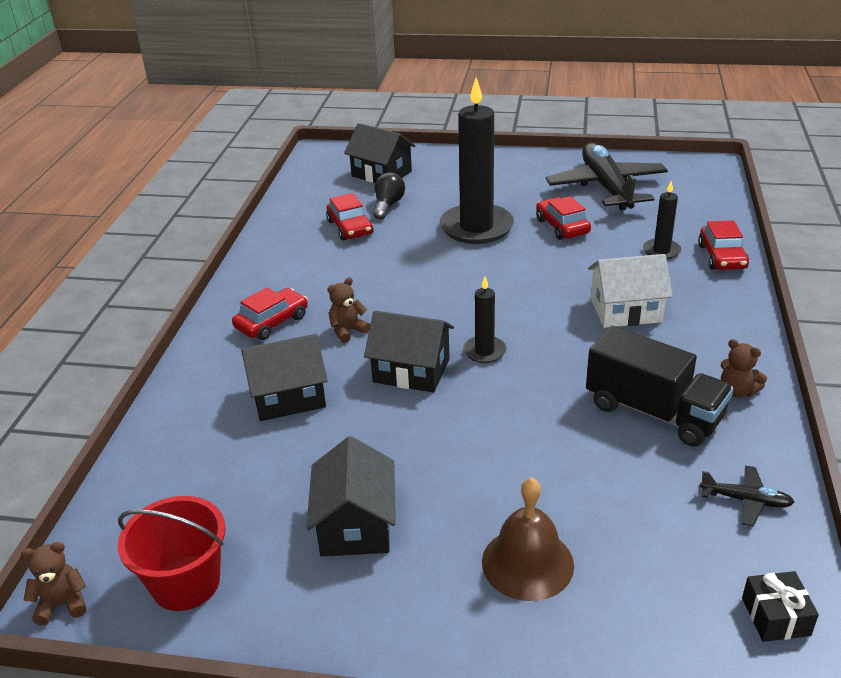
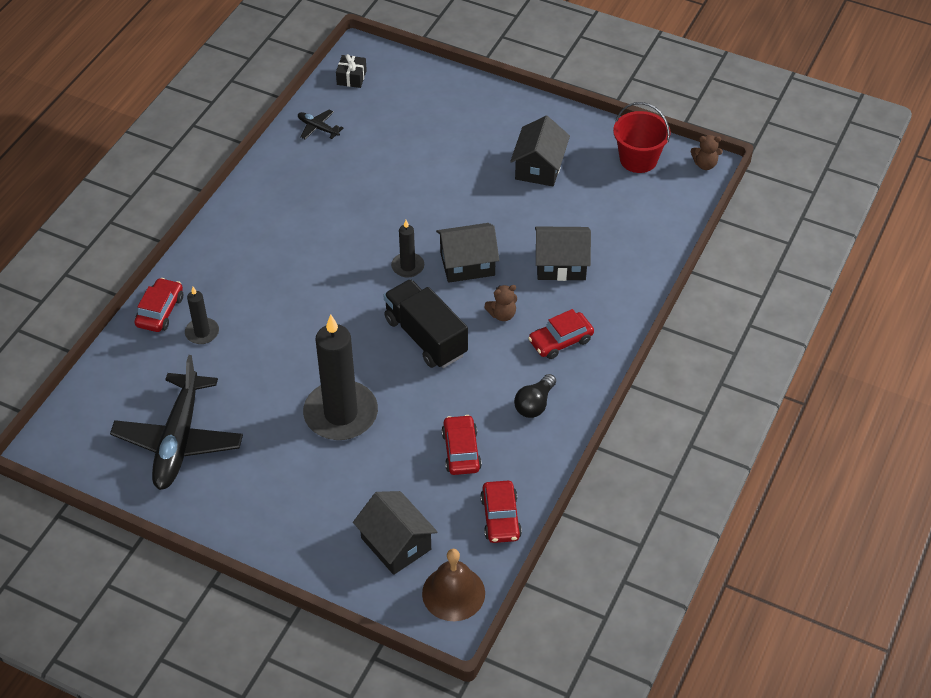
camera: 165 degrees left, 15 degrees up
(388, 206) = (411, 477): black light bulb -> black light bulb (535, 404)
(411, 370) = (467, 264): black house -> black house turned 45 degrees counterclockwise
(527, 563) = (454, 126): brown bell -> brown bell (453, 593)
(562, 226) = (262, 391): red car -> red car (500, 517)
(625, 310) = (281, 276): white house -> none
(653, 412) = (326, 190): black truck -> black truck (425, 337)
(737, 391) = (262, 191): brown teddy bear -> none

